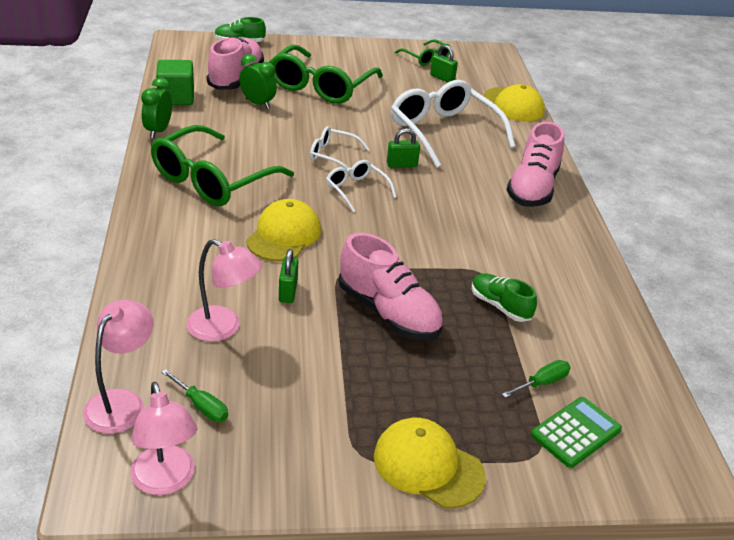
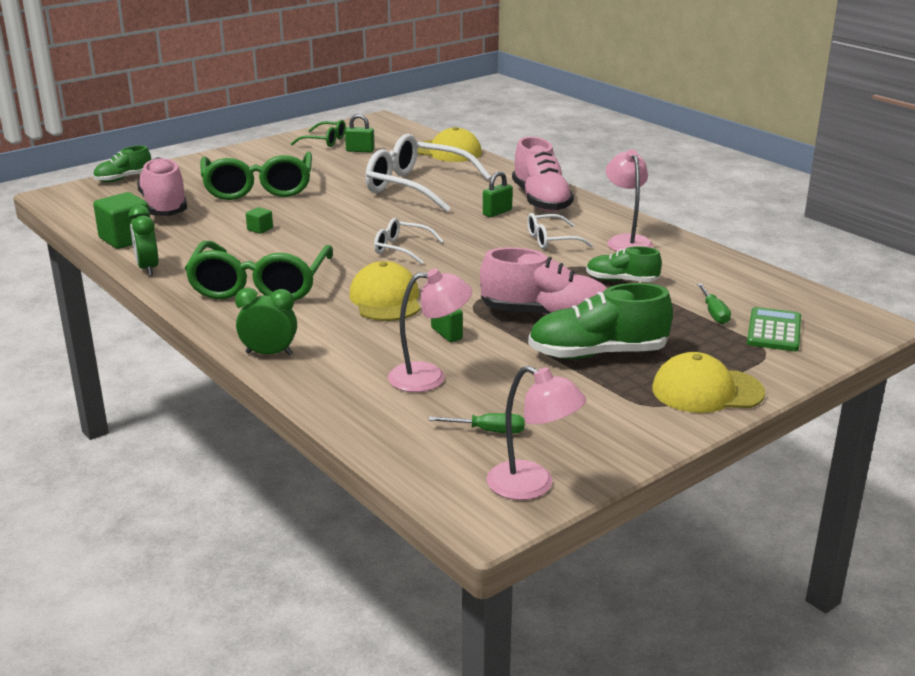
camera: 30 degrees left, 10 degrees down
(122, 402) = (418, 457): pink lamp -> pink lamp (626, 241)
(257, 104) = (216, 218): green clock -> green clock (269, 354)
(275, 126) = (260, 229): none -> green cube
(333, 155) = (345, 233): white glasses -> white glasses (551, 240)
(382, 374) = (597, 354): none -> green shoe
(402, 165) = (414, 219): green padlock -> green padlock (497, 212)
(541, 383) = (714, 313): green screwdriver -> green screwdriver turned 150 degrees clockwise

